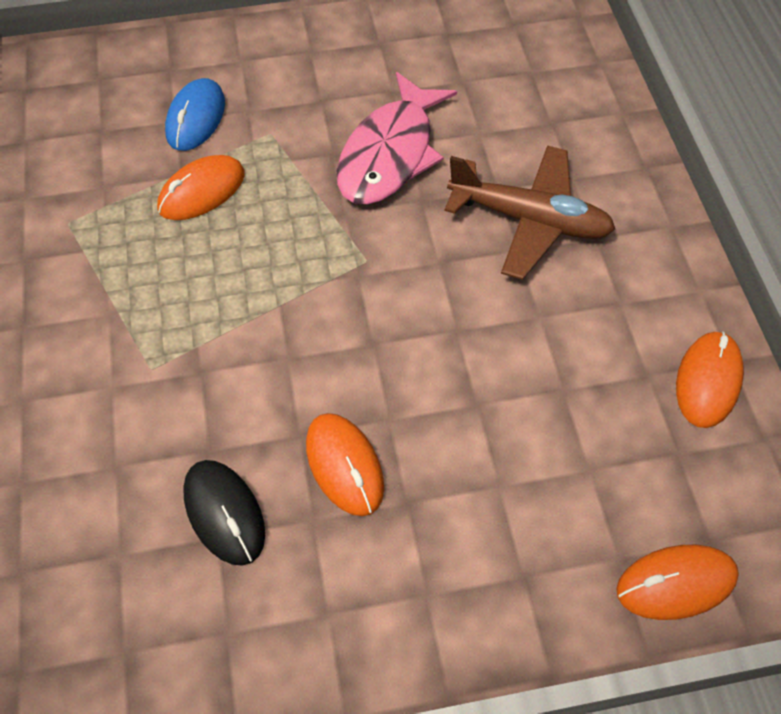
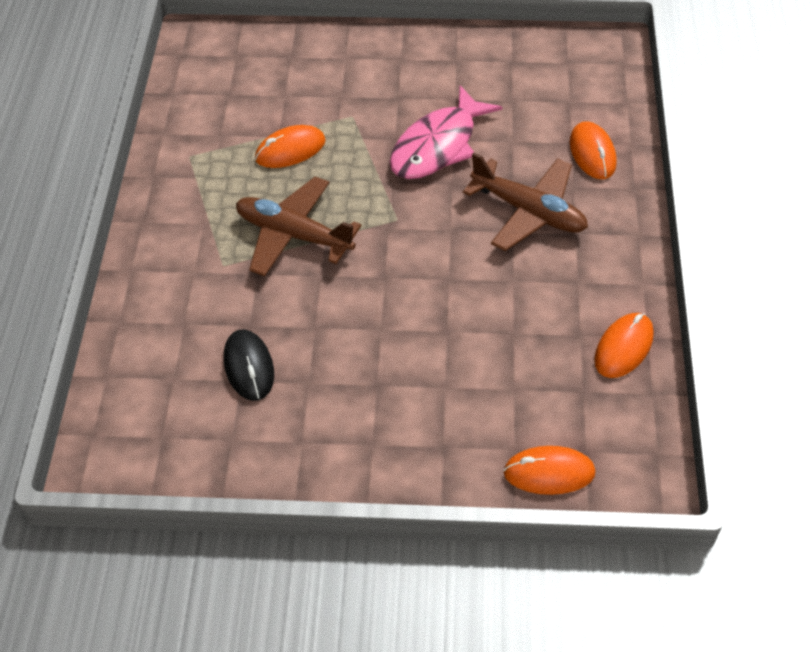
camera: 15 degrees right, 5 degrees down
(196, 118) = (300, 96): blue mouse -> none
(237, 307) = (294, 235): none -> brown plane
(344, 465) = (340, 353): orange mouse -> orange mouse (592, 153)

